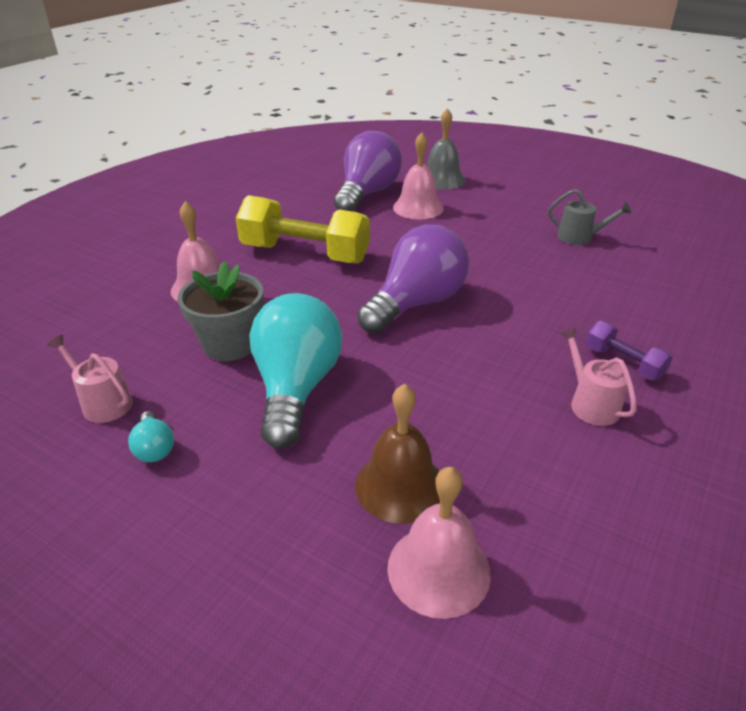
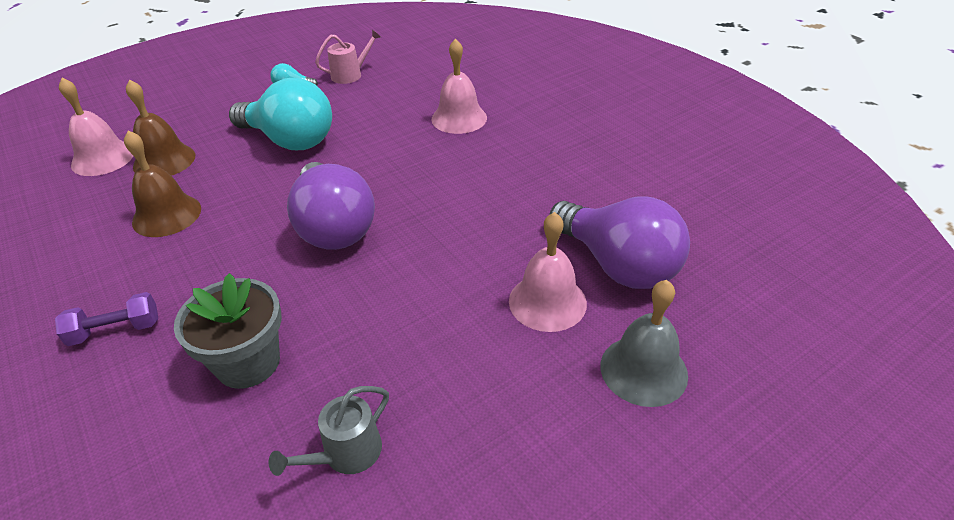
camera: 115 degrees right, 5 degrees up
(230, 344) = (367, 121): grey flower pot -> grey flower pot (248, 362)
(305, 254) = (481, 180): yellow dumbbell -> none
(486, 417) = (167, 215): none -> brown bell
(591, 404) = (108, 278): pink watering can -> none

